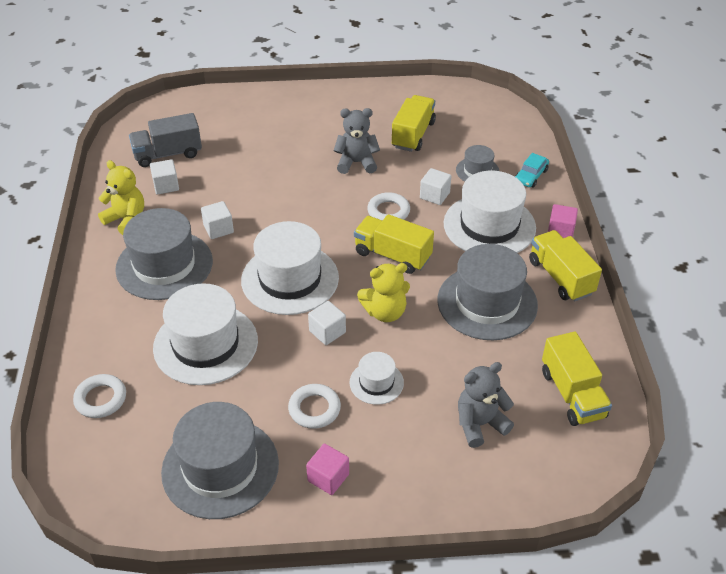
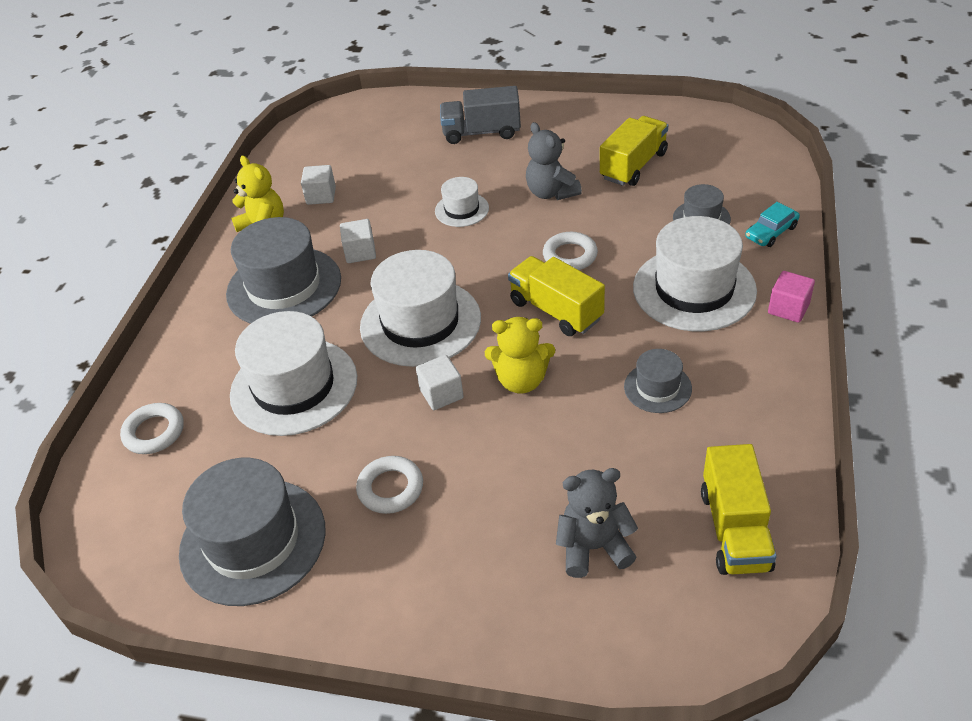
camera: 20 degrees right, 0 degrees up
(168, 154) = (337, 160): grey truck -> grey truck (482, 132)
(328, 477) = (375, 580): pink cube -> none
(356, 163) = (551, 192): grey teddy bear -> grey teddy bear turned 135 degrees counterclockwise
(376, 382) = (479, 468): white hat -> white hat (462, 209)
(434, 195) = (635, 243): white cube -> none
(487, 302) = (657, 387): grey hat -> grey hat, size x0.50
(560, 277) = (769, 369): yellow truck -> none

